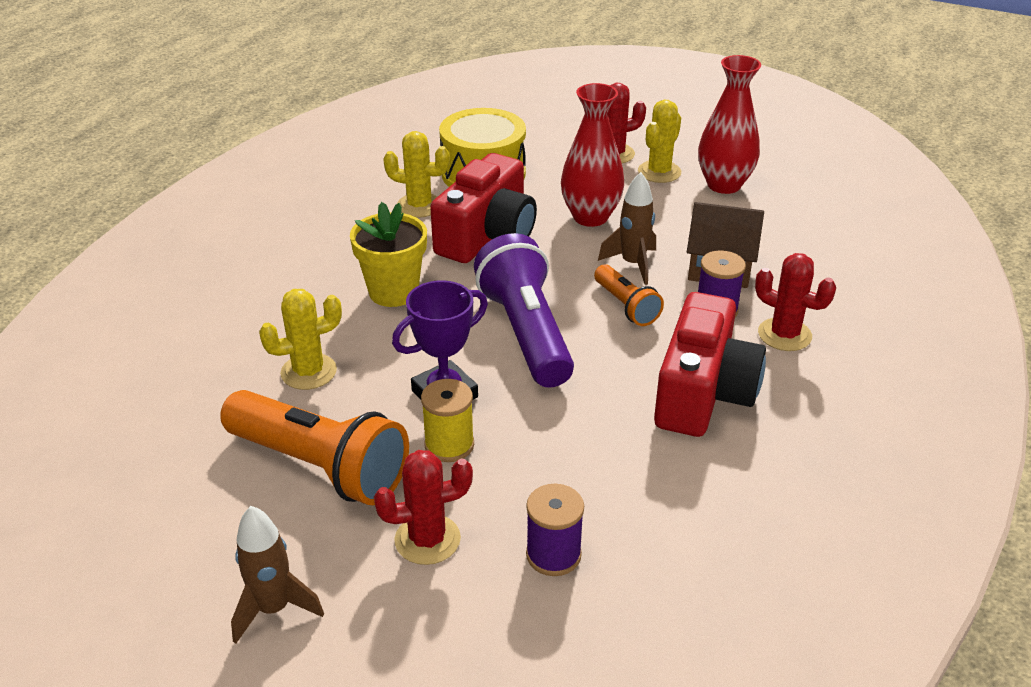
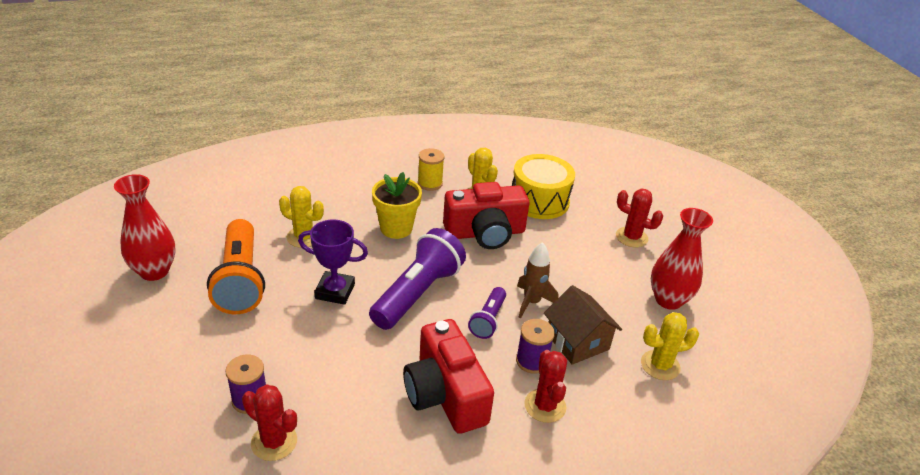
camera: 45 degrees right, 0 degrees up
(274, 609) = (135, 320): brown rocket -> none
(427, 539) = (221, 346): red cactus -> red cactus (274, 442)
(449, 445) = (297, 315): yellow spool -> yellow spool (430, 183)
(590, 217) = (555, 261): red vase -> red vase (154, 271)
(626, 306) = (488, 320): orange flashlight -> purple flashlight
(659, 172) = (640, 265): yellow cactus -> yellow cactus (660, 365)
(703, 392) = (445, 394): red camera -> red camera turned 90 degrees clockwise

